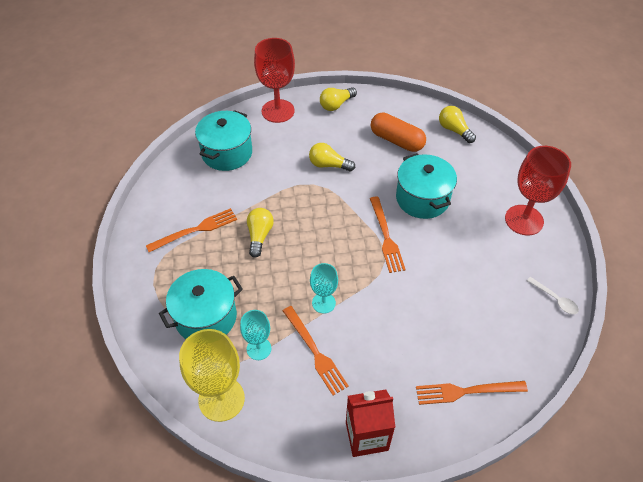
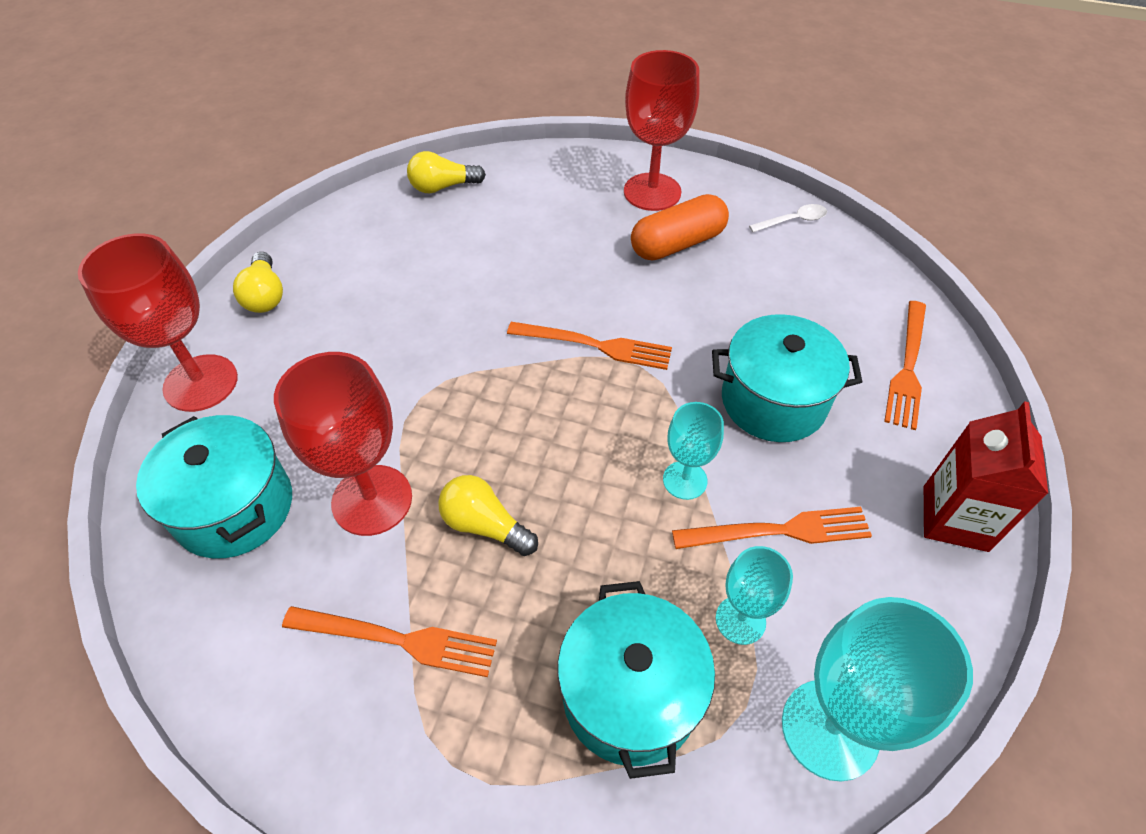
camera: 65 degrees left, 0 degrees up
(195, 230) = (397, 640): orange fork -> orange fork turned 105 degrees clockwise
(221, 399) = (830, 729): yellow goblet -> turquoise goblet
(252, 193) = (372, 500): none -> red goblet
(328, 165) = (394, 359): yellow light bulb -> none
(396, 140) = (411, 255): orange capsule -> orange capsule (677, 244)
(422, 198) = (548, 274): turquoise pot -> turquoise pot (773, 401)

